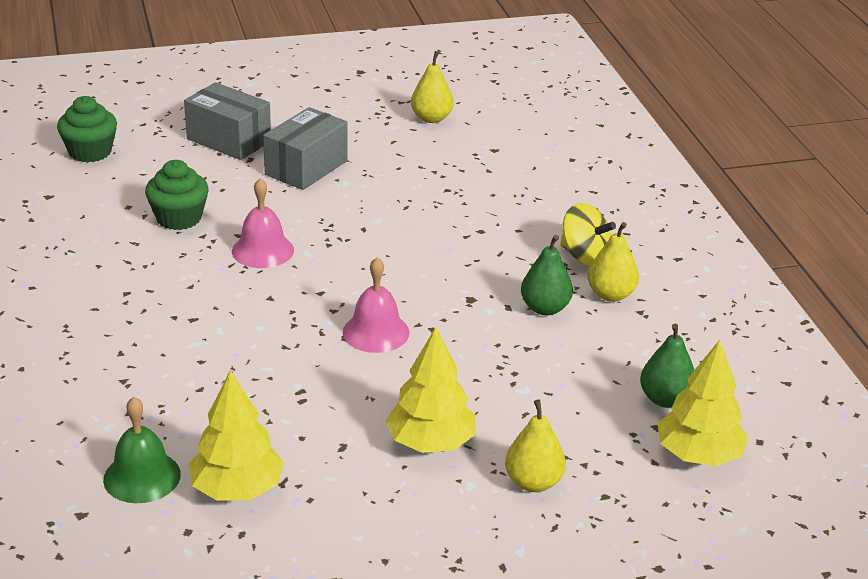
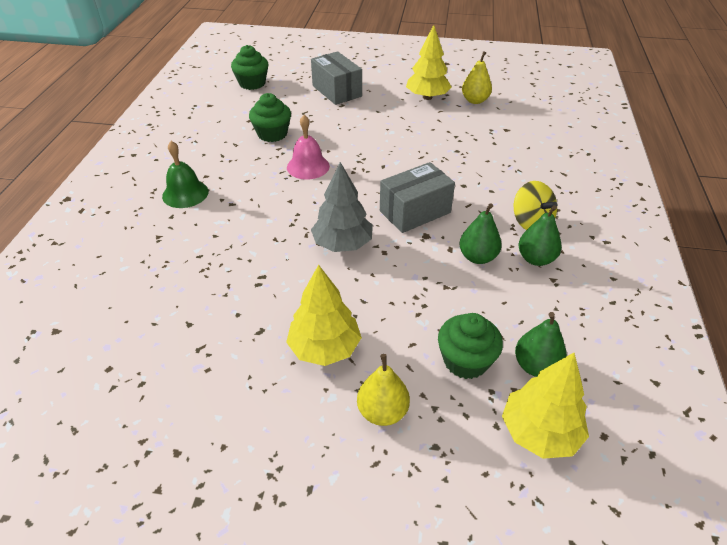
camera: 25 degrees right, 10 degrees up
(142, 476) = (114, 313): green bell -> green bell (185, 193)
(237, 489) = (165, 344): yellow tree -> yellow tree (427, 97)
(306, 168) = (372, 117): grey box -> grey box (415, 212)
(376, 332) = (343, 244): pink bell -> grey tree
(591, 414) = (465, 361): none -> green cupcake
(610, 295) = (535, 259): yellow pear -> green pear

